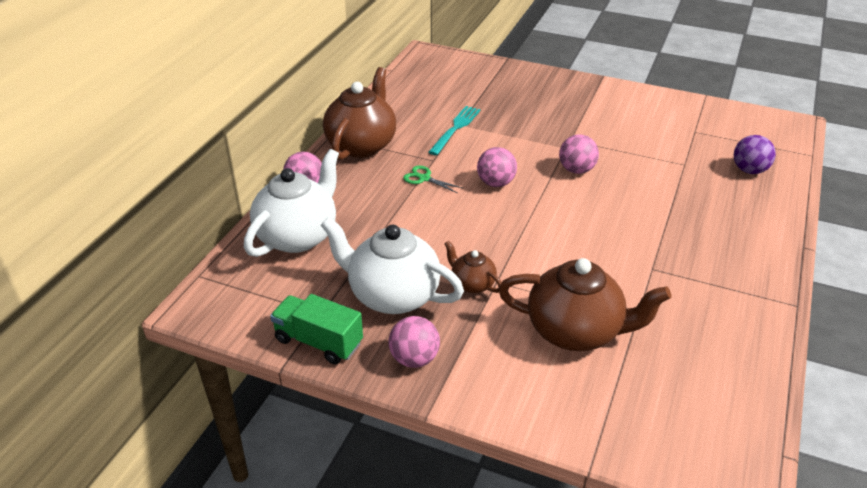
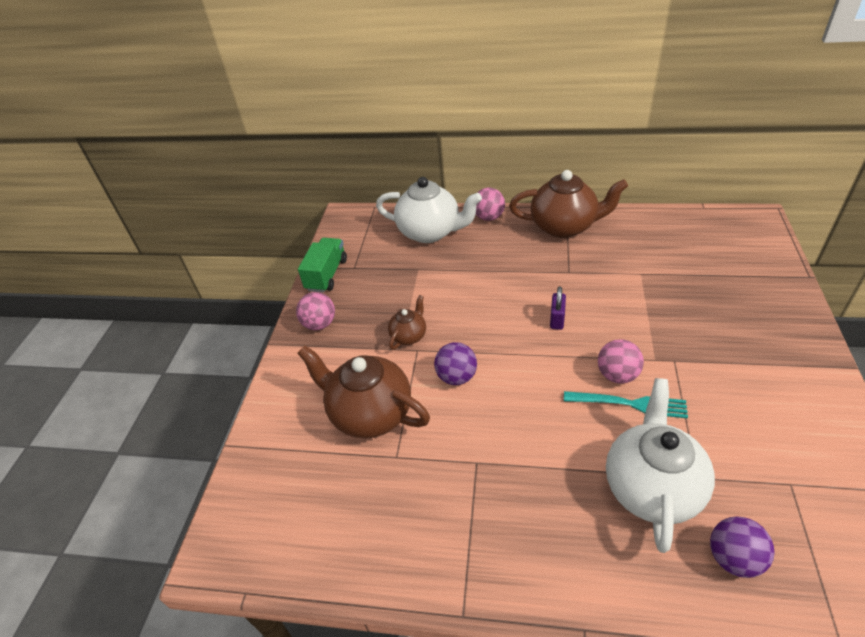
camera: 80 degrees right, 5 degrees up
(392, 295) = (382, 296): white teapot -> white teapot (652, 487)
(424, 178) = (537, 274): green scissors -> none
(455, 128) = (631, 272): turquoise fork -> turquoise fork (630, 404)
(496, 183) = (557, 319): pink ball -> purple padlock
(546, 260) = (456, 377): none -> purple ball
(576, 331) = (370, 413): brown teapot -> brown teapot turned 120 degrees clockwise

